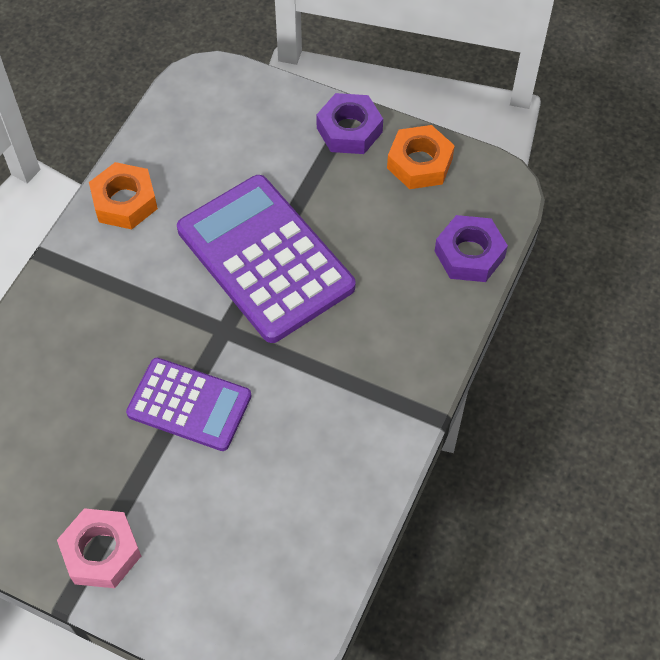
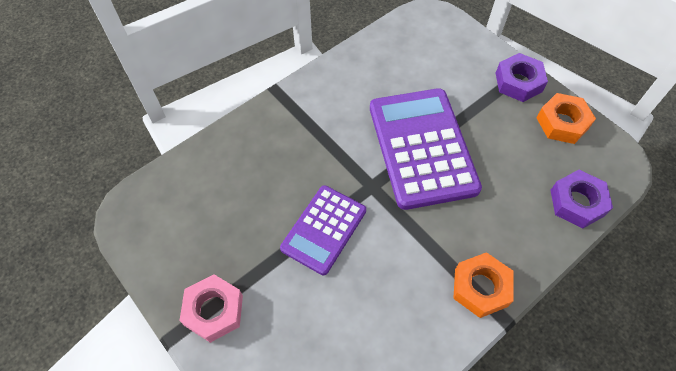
camera: 25 degrees right, 0 degrees up
(125, 202) = (343, 75): orange nut -> orange nut (480, 288)
(189, 405) = (324, 229): purple calculator -> purple calculator turned 75 degrees clockwise

